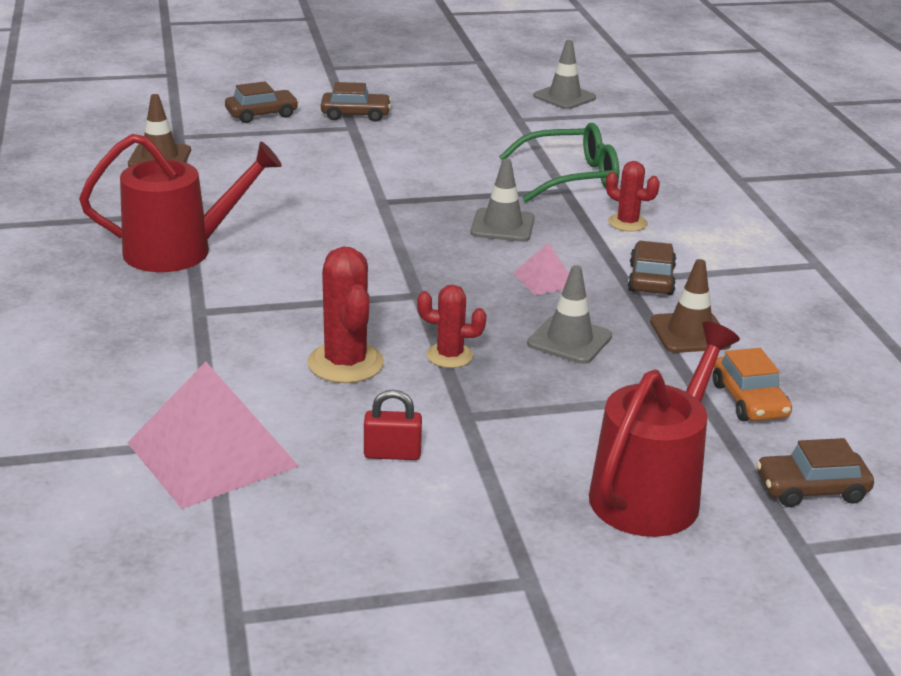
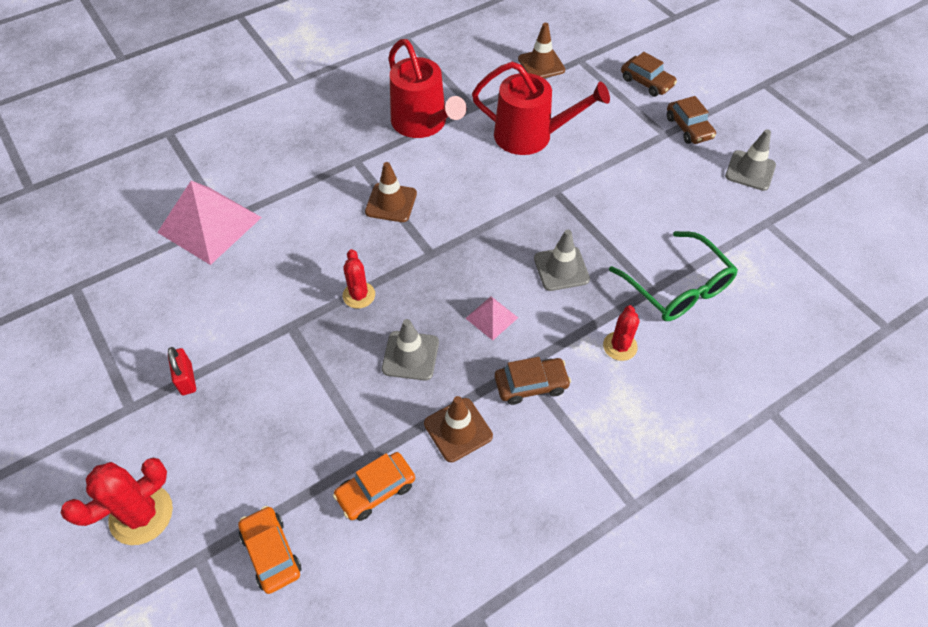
camera: 70 degrees right, 25 degrees up
(306, 302) = (391, 203): none -> brown traffic cone
(345, 363) = (326, 247): red cactus -> red cactus (141, 514)
(392, 454) = (236, 302): red padlock -> red padlock (186, 379)
(564, 97) = (842, 239): grey traffic cone -> grey traffic cone (750, 171)
(651, 492) = (237, 451): red watering can -> red watering can (530, 136)
(811, 489) = (271, 553): brown car -> orange car

